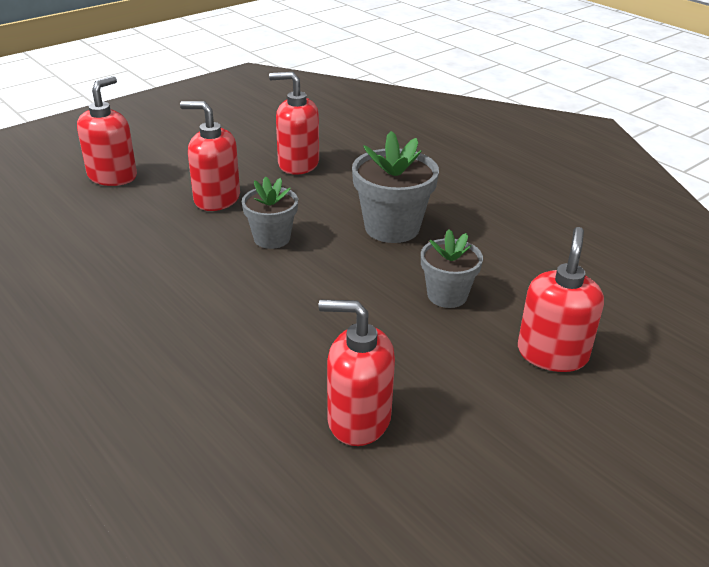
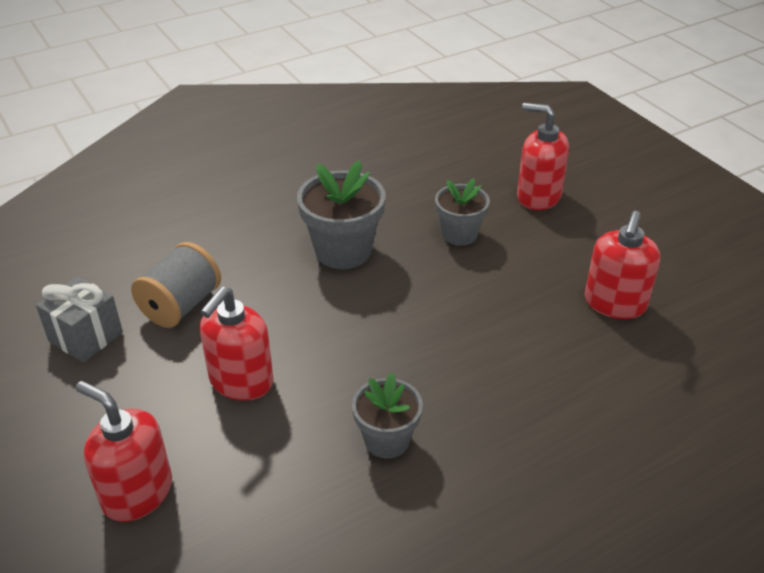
camera: 80 degrees left, 5 degrees up
(258, 136) = (86, 337): none -> grey gift
(272, 238) = (342, 337): grey flower pot -> grey flower pot (387, 440)
(298, 164) = (181, 306): red soap dispenser -> grey spool

